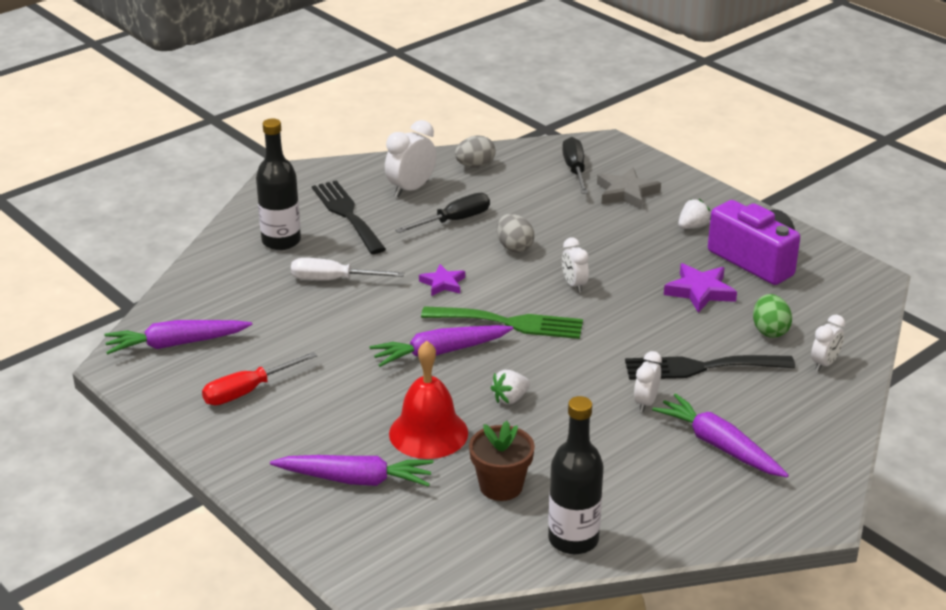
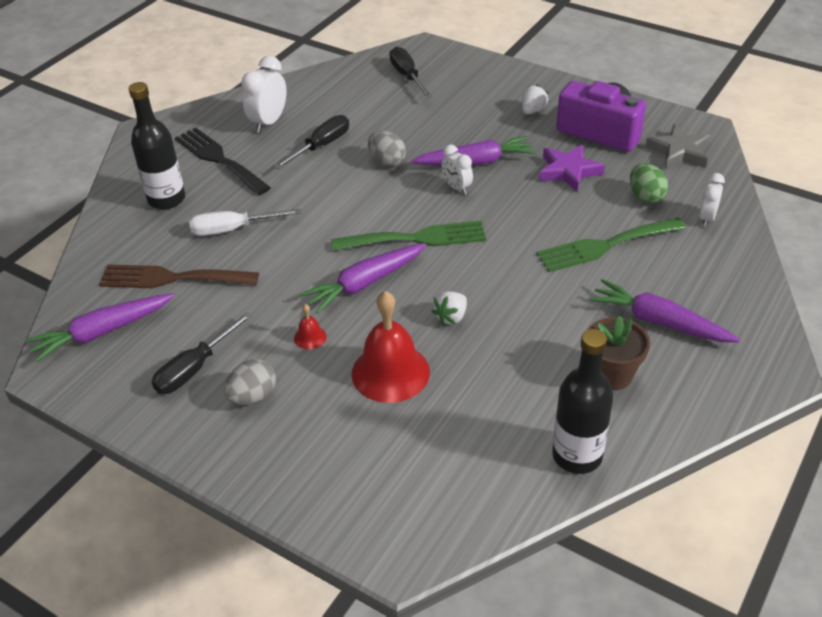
camera: 15 degrees left, 10 degrees up
(248, 391) = (195, 368): red screwdriver -> black screwdriver
(257, 311) = (171, 278): none -> brown fork
(355, 480) = (341, 442): purple carrot -> purple carrot (475, 162)
(366, 388) = (310, 337): none -> red bell
(443, 283) = (337, 211): purple star -> none
(475, 166) = (317, 89): grey egg -> grey egg (253, 396)
(501, 486) = (484, 414): brown flower pot -> brown flower pot (611, 374)
(626, 193) = (461, 90): grey star -> grey star (679, 152)
(646, 402) = (574, 292): white clock -> none
(700, 367) = (605, 246): black fork -> green fork

